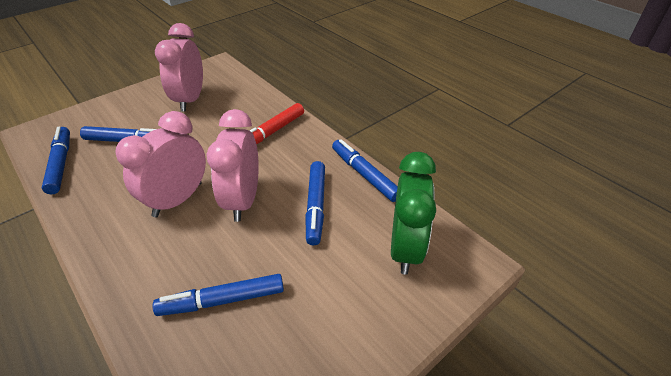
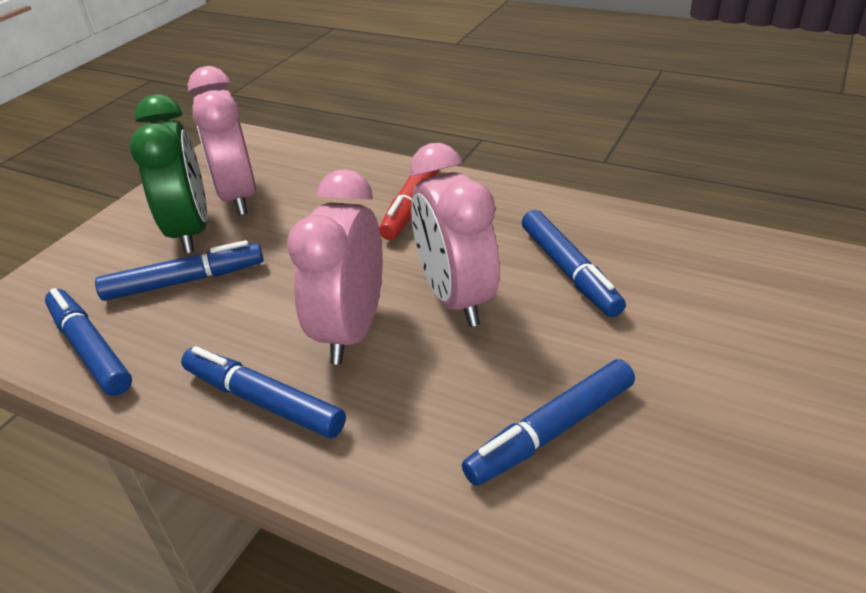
camera: 20 degrees left, 5 degrees down
(364, 175) = (598, 213): blue marker -> blue marker (263, 401)
(405, 248) = (735, 279): green clock -> green clock (191, 231)

